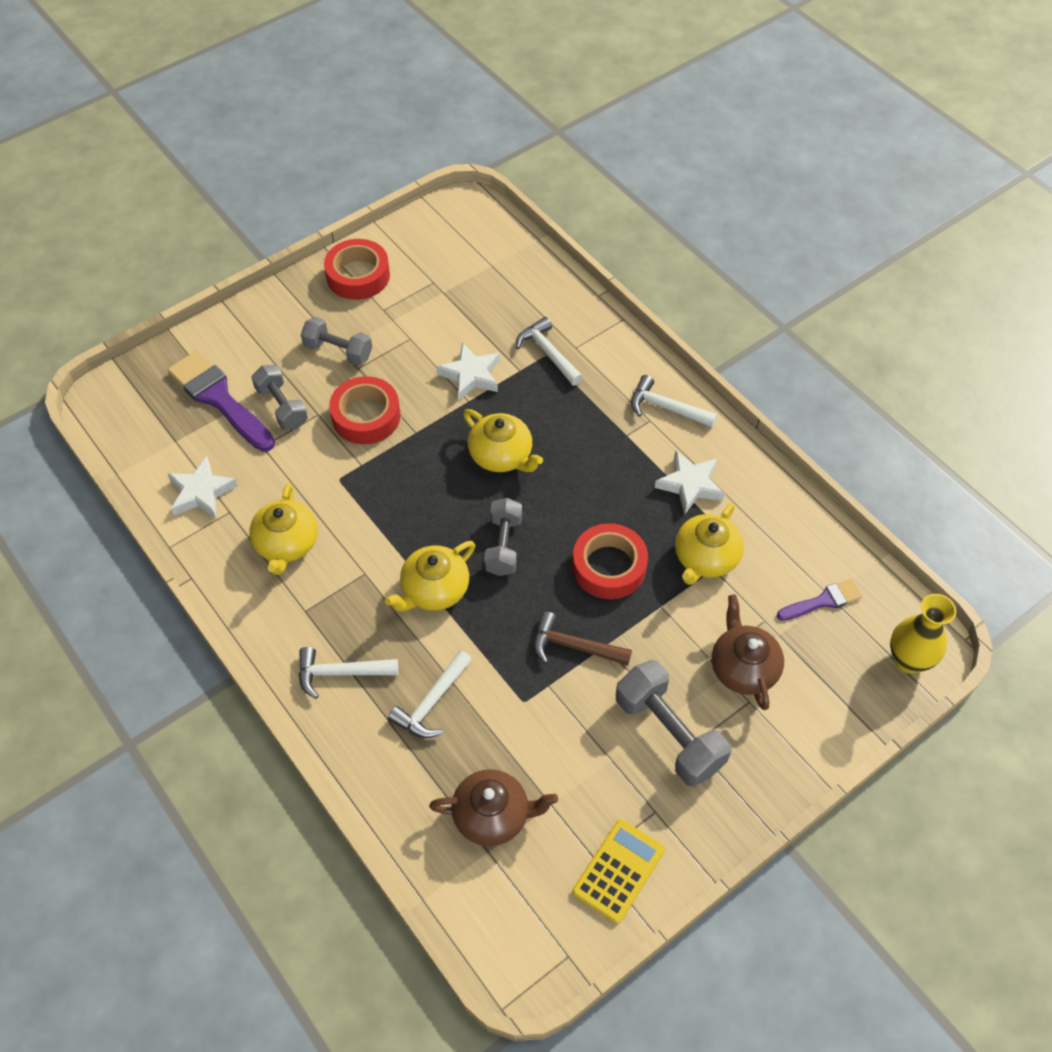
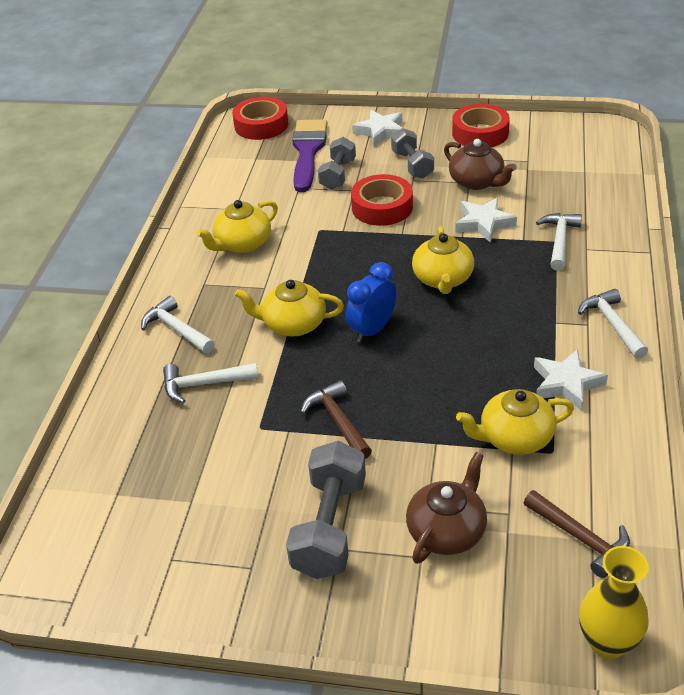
camera: 50 degrees right, 15 degrees down
(201, 492) = (233, 190): white star -> white star (380, 131)
(493, 815) = (148, 476): brown teapot -> brown teapot (477, 182)
(503, 546) = (372, 330): grey dumbbell -> blue clock
(609, 566) = (430, 392): red tape -> red tape (261, 125)
(618, 871) = (175, 581): yellow calculator -> none
(823, 601) = (581, 538): purple brush -> brown hammer

